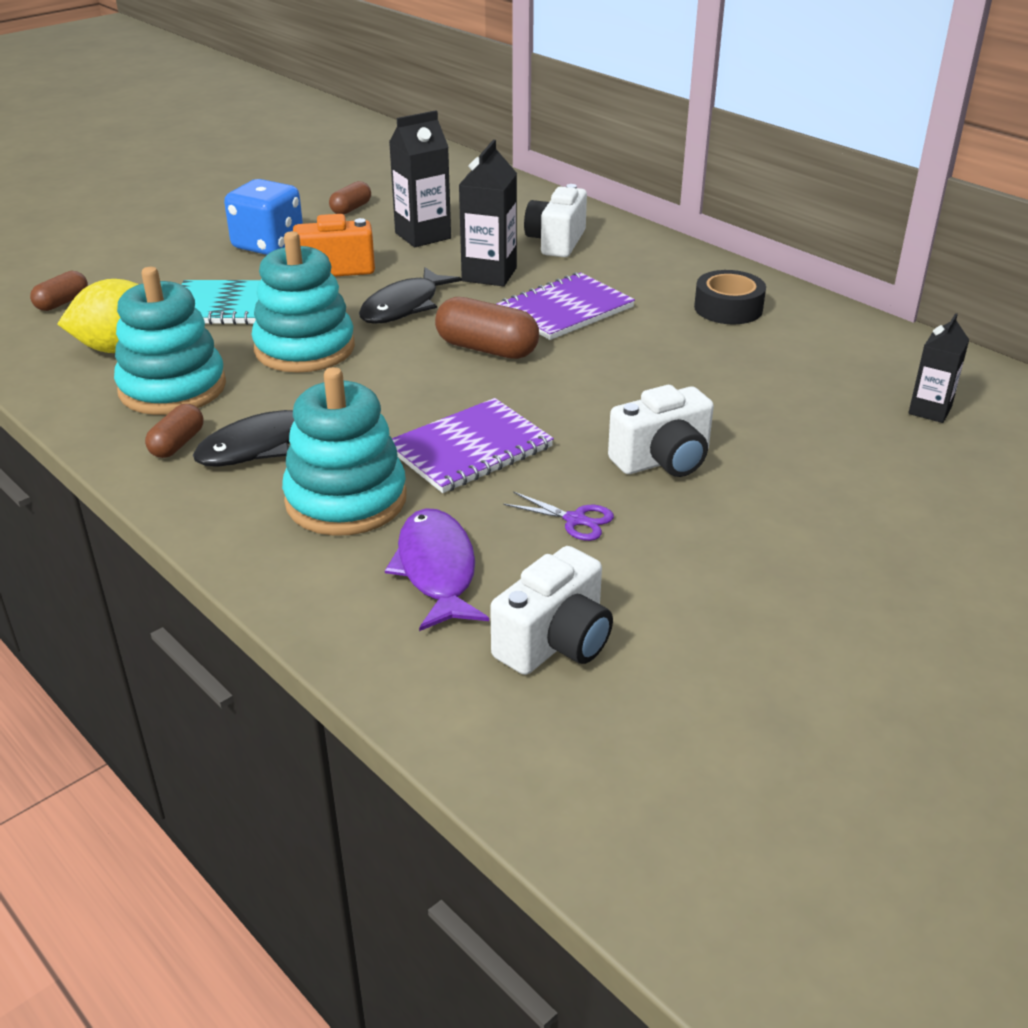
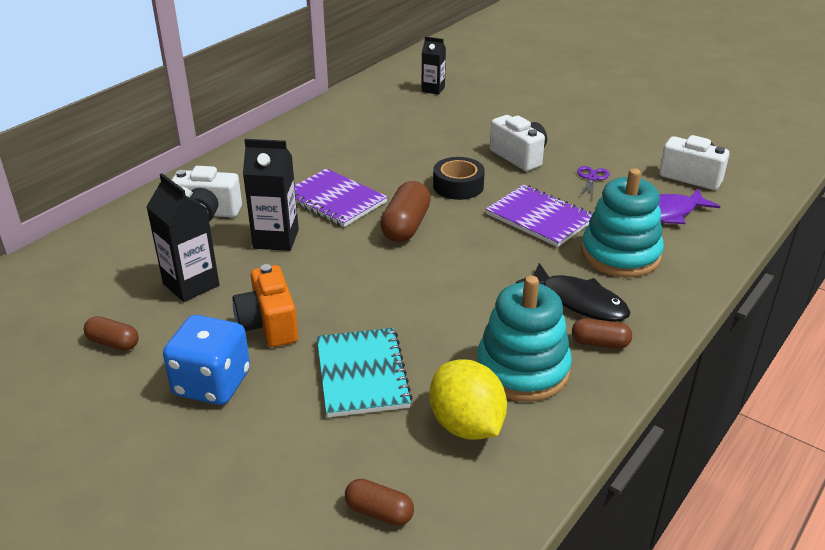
camera: 100 degrees left, 0 degrees up
(304, 348) = (431, 311): turquoise stacking toy -> none
(404, 306) = (343, 273): black fish -> none
(728, 308) = (321, 142): black tape -> black tape (458, 186)

